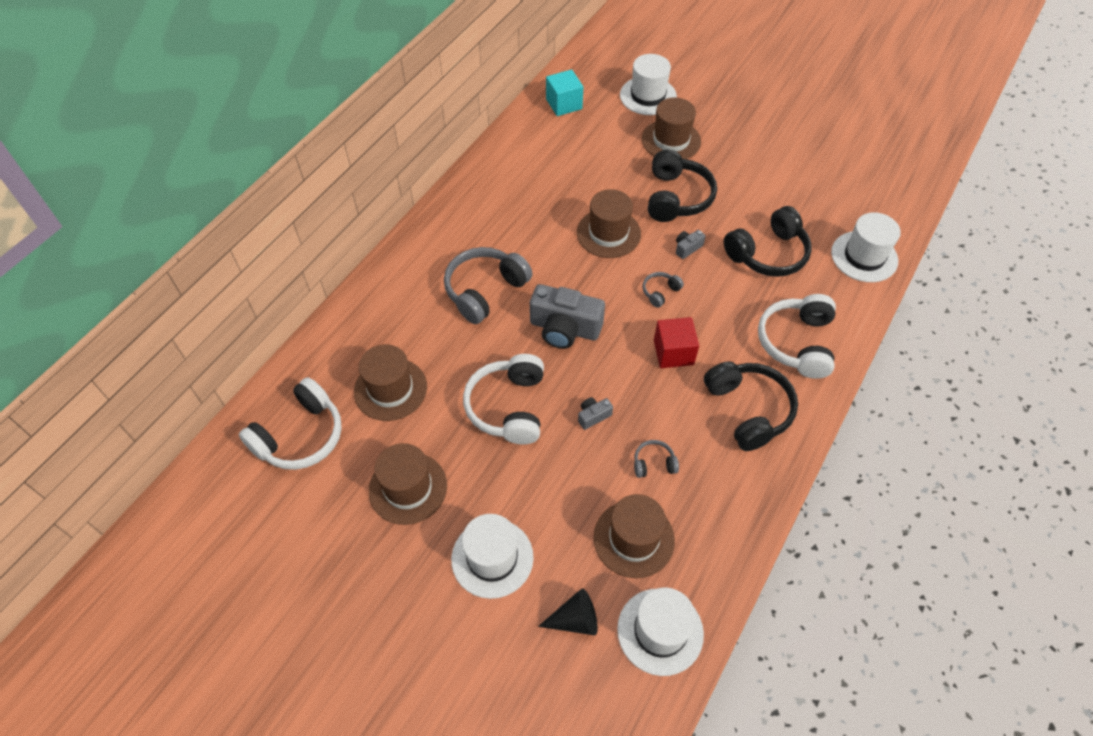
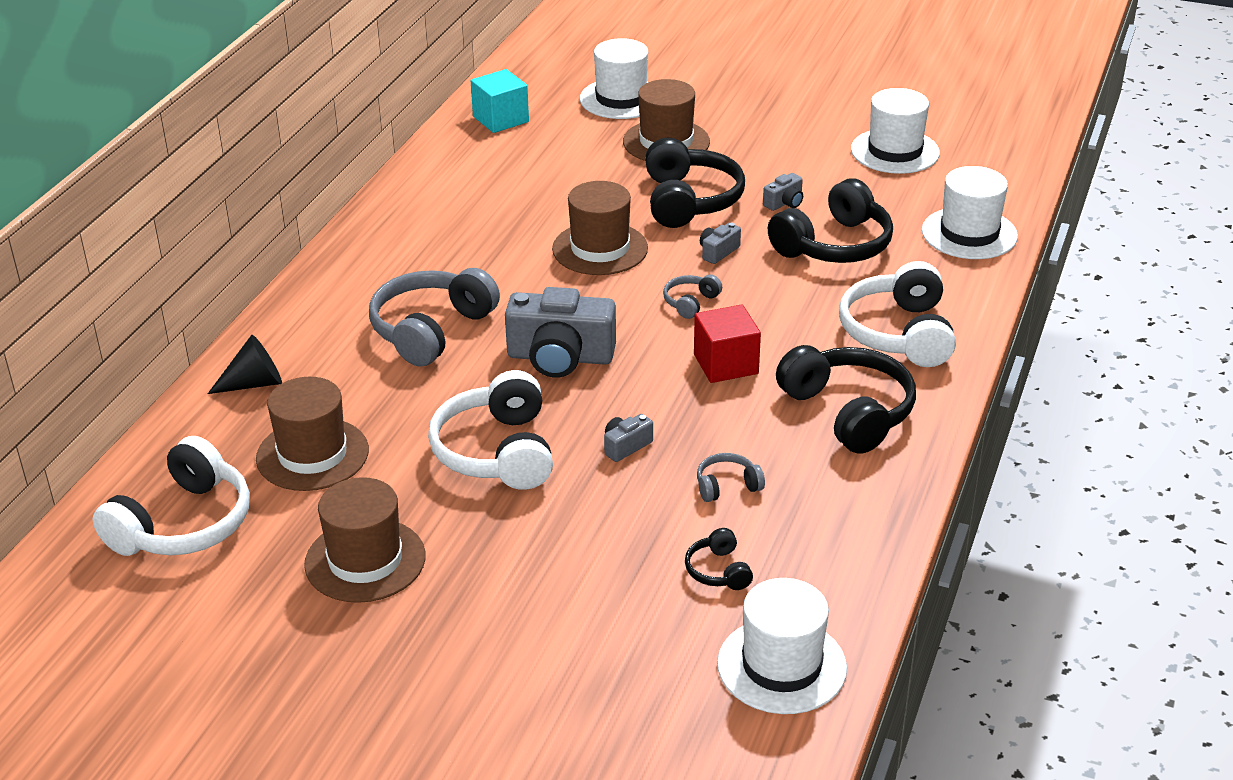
camera: 10 degrees left, 20 degrees down
(492, 558) = (512, 620): white hat -> white hat (895, 151)
(575, 619) = (653, 671): black cone -> black cone (254, 383)
(633, 539) = (718, 571): brown hat -> black headphones
(741, 209) = (784, 203): none -> grey camera

